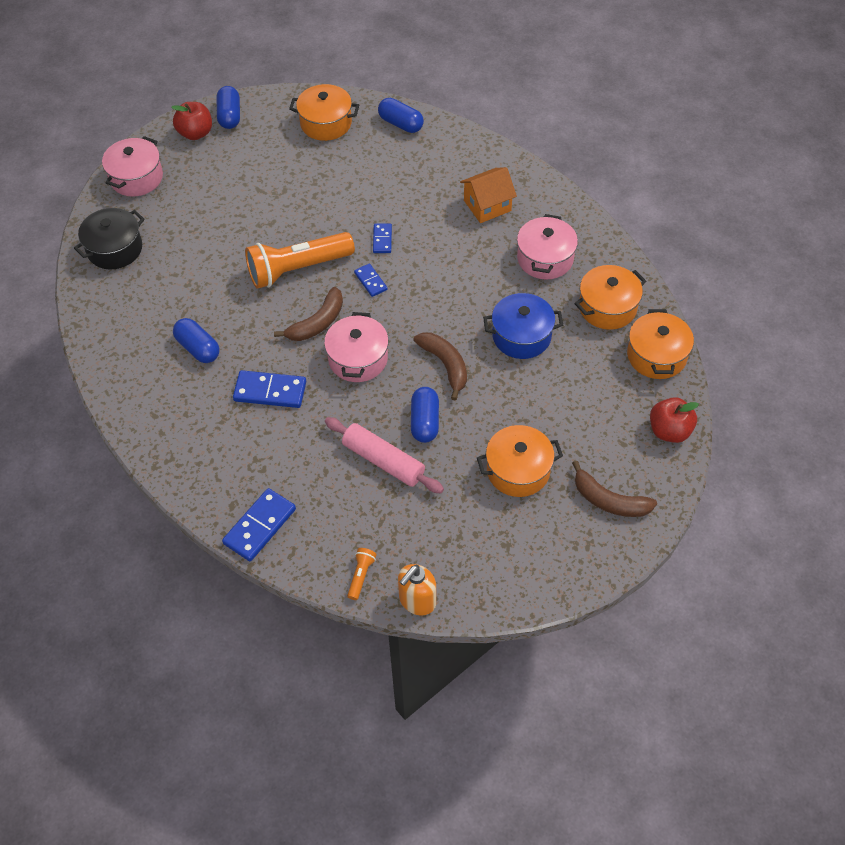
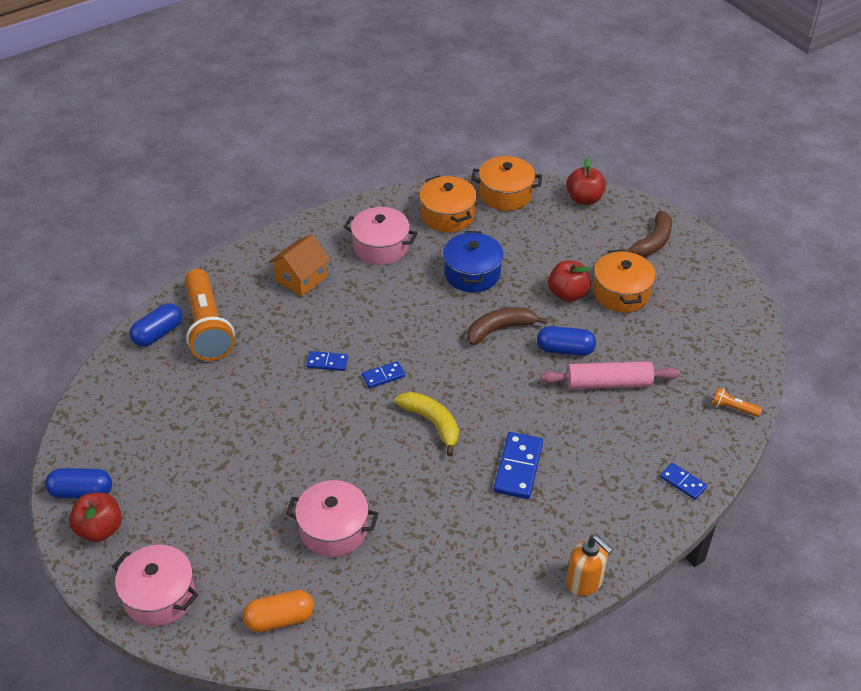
camera: 85 degrees left, 10 degrees down
(115, 249) = (279, 619): black pot -> orange capsule
(198, 348) = (451, 531): blue capsule -> none
(260, 526) = (683, 482): blue domino -> blue domino, size x0.58
(297, 269) = (353, 436): orange flashlight -> orange flashlight (208, 327)
(317, 323) = (432, 423): brown banana -> yellow banana
(326, 123) = (132, 398): orange pot -> none
(358, 359) = (484, 393): pink pot -> pink pot (333, 529)
(383, 461) = (608, 383): pink rolling pin -> pink rolling pin turned 45 degrees clockwise
(417, 601) = (755, 372): orange soap dispenser -> orange soap dispenser (585, 581)
(487, 205) = (301, 278): orange house -> orange house turned 60 degrees clockwise
(507, 421) = (567, 294): none -> red apple

